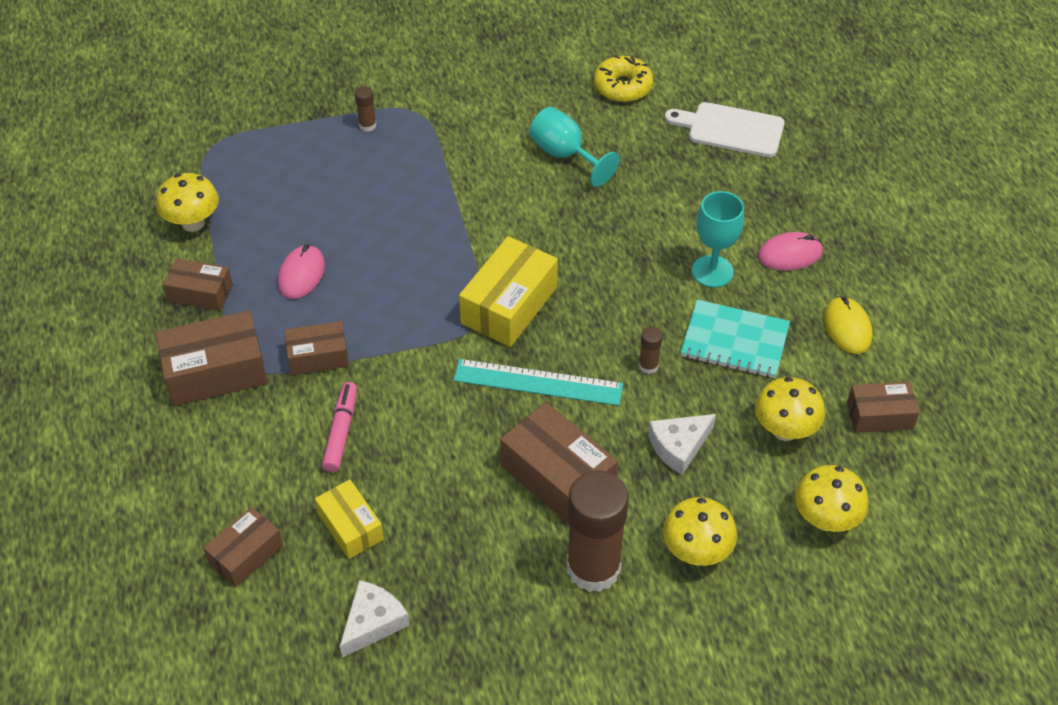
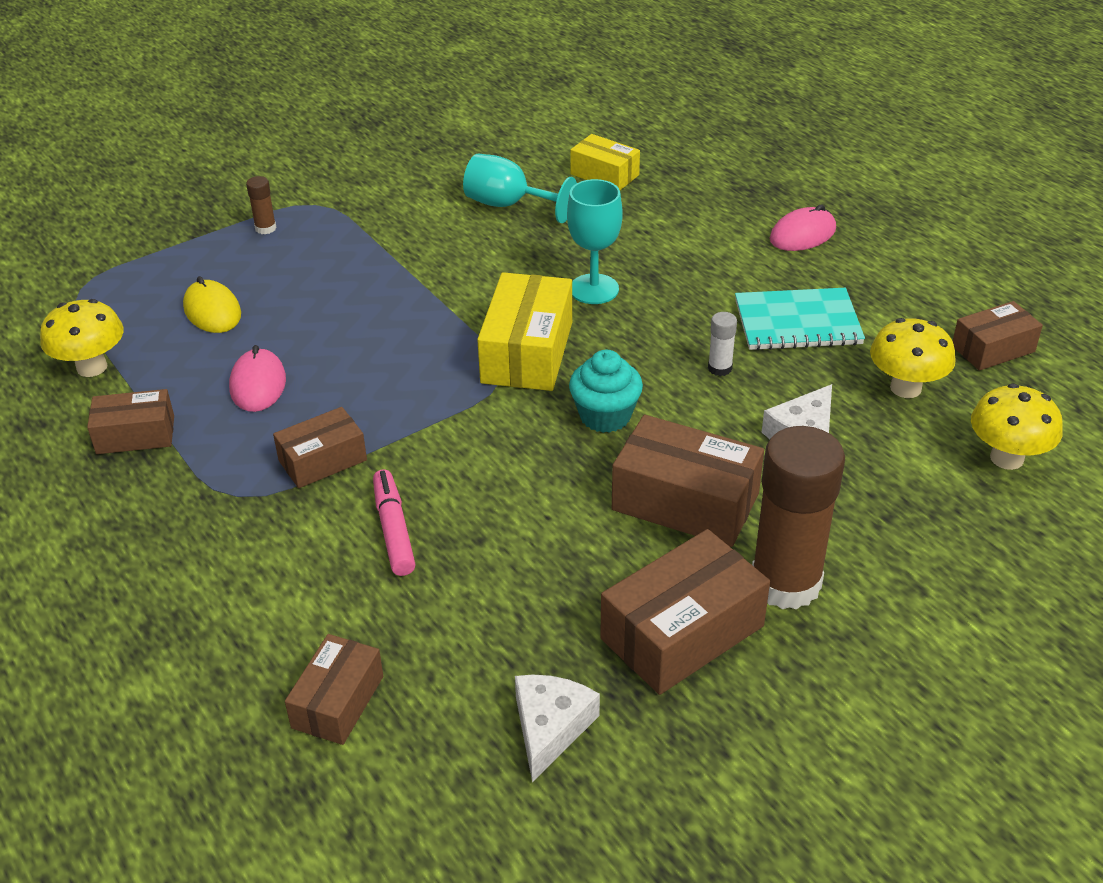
camera: 20 degrees left, 10 degrees down
(216, 372) = (196, 511): brown box -> brown box (682, 632)
(350, 527) = (461, 628): yellow box -> yellow box (604, 174)
(538, 382) = (605, 416): turquoise ruler -> turquoise cupcake
(622, 86) = (535, 136): yellow donut -> none
(648, 366) = (720, 368): brown glue stick -> white glue stick
(696, 552) = (891, 531): yellow mushroom -> none
(712, 271) = (732, 268): turquoise goblet -> turquoise goblet (594, 289)
(731, 129) = (671, 146): white cutting board -> none
(847, 327) = (905, 281): yellow mouse -> yellow mouse (212, 311)

